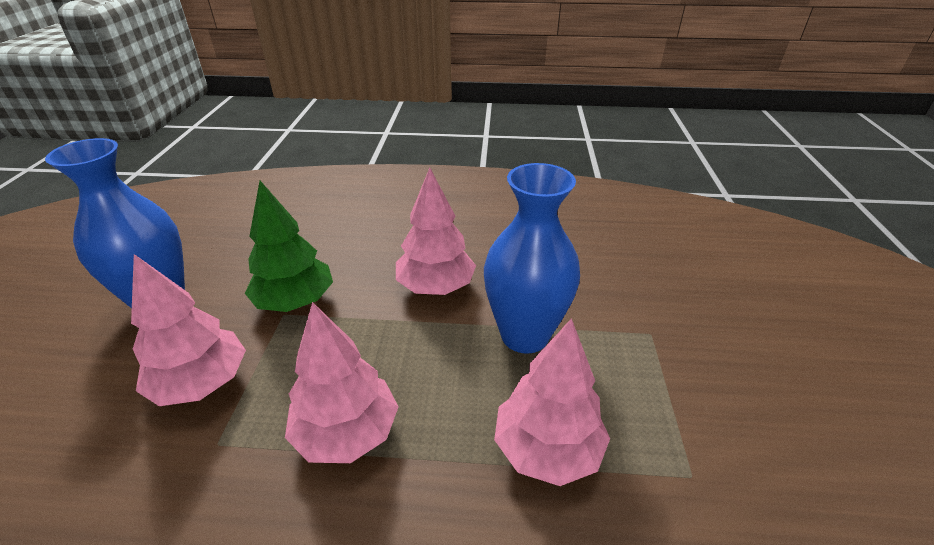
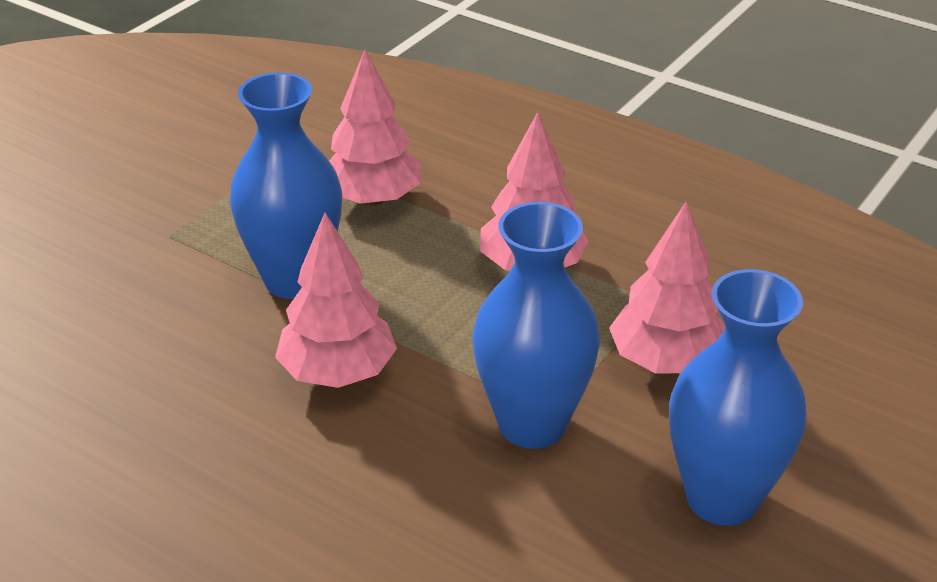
camera: 150 degrees left, 0 degrees up
(295, 302) = (532, 424): green tree -> blue vase

